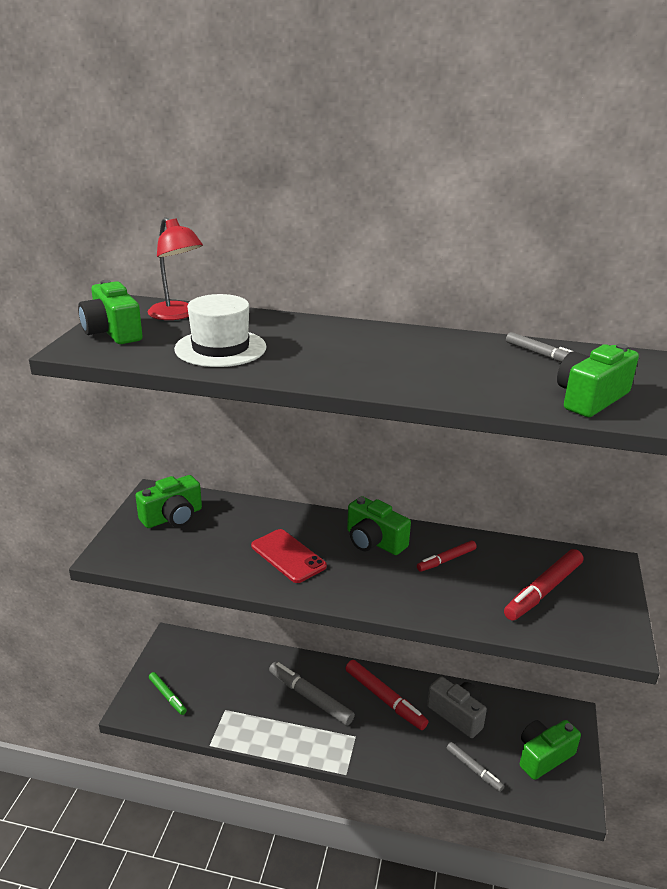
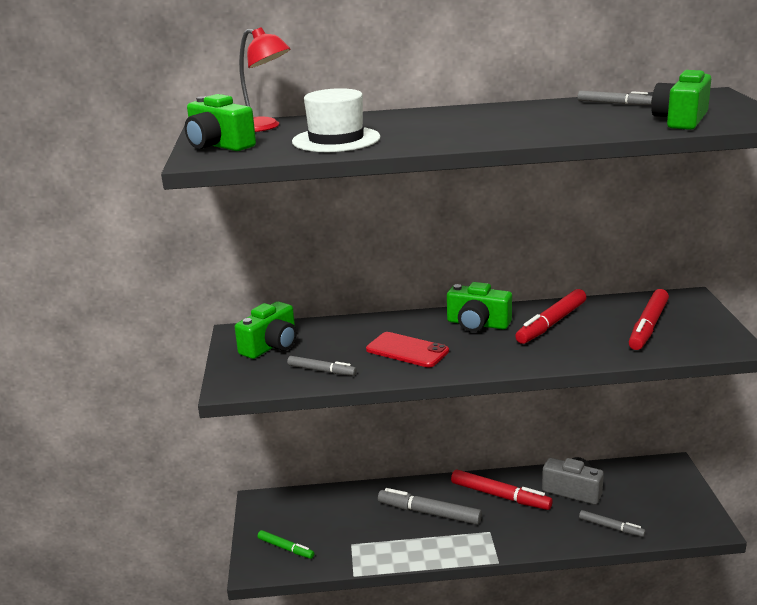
camera: 15 degrees left, 5 degrees down
(197, 559) = (321, 370): none -> grey marker
(446, 560) = (551, 323): red marker -> red marker, size x1.69
(543, 756) = (665, 502): green camera -> none

